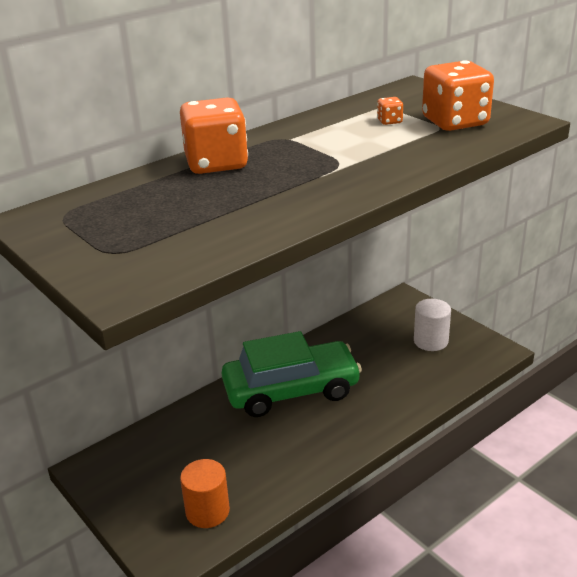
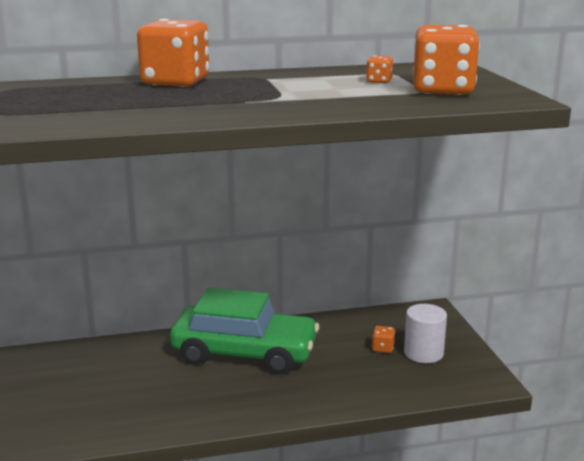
camera: 25 degrees right, 10 degrees down
(207, 511) = (76, 421): orange cylinder -> none
(397, 347) = (383, 348): none -> orange dice

